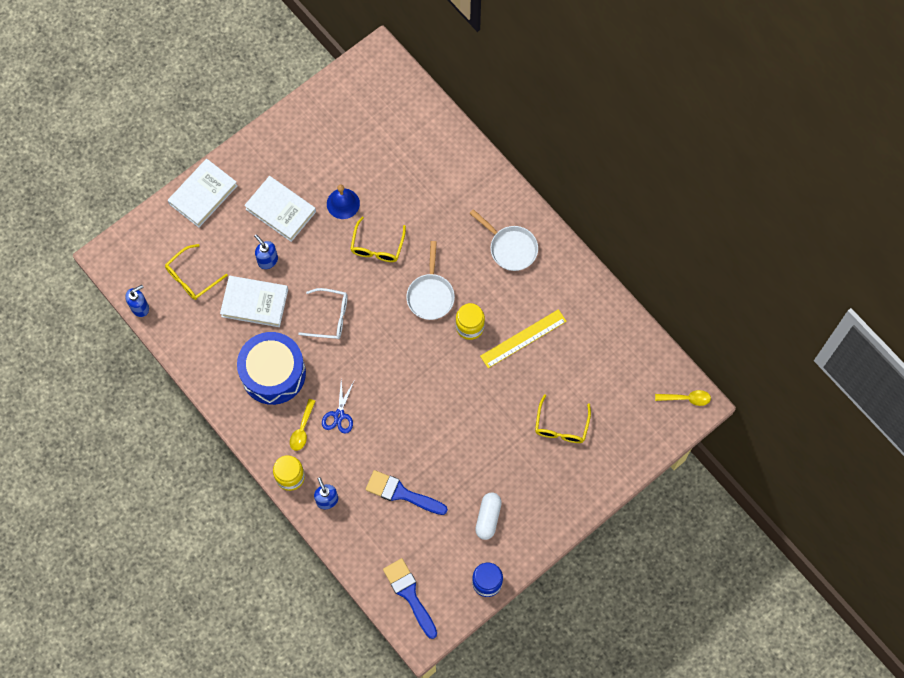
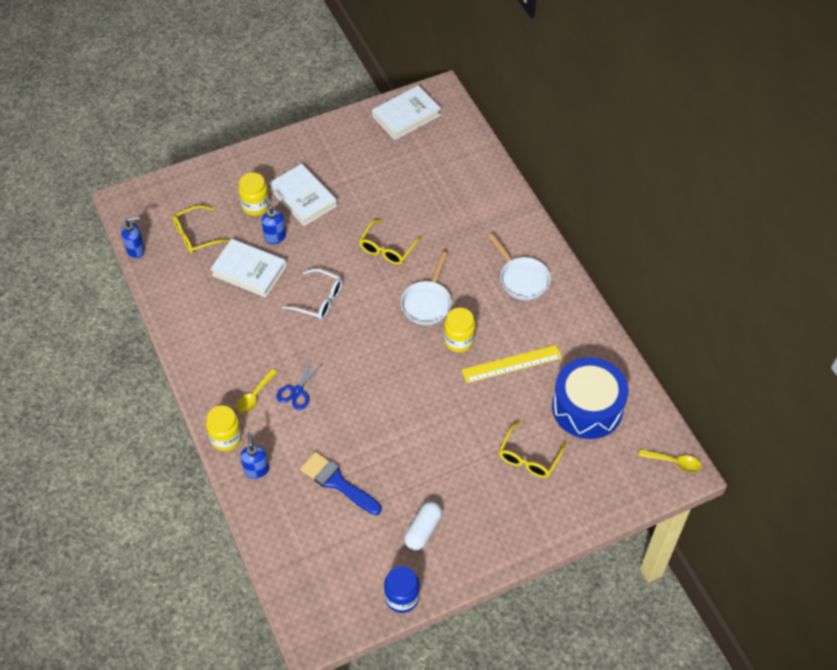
camera: 15 degrees right, 15 degrees down
(203, 195) = (234, 169): white book -> white book (406, 115)
(238, 230) = (255, 206): none -> yellow jar
(273, 373) = (244, 337): blue drum -> blue drum (587, 407)
(343, 203) = (366, 205): blue bell -> none
(409, 594) = (312, 588): blue brush -> none

